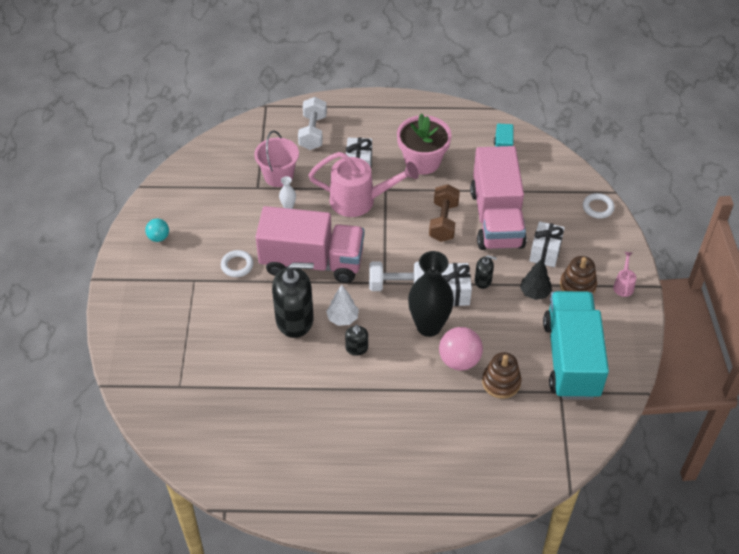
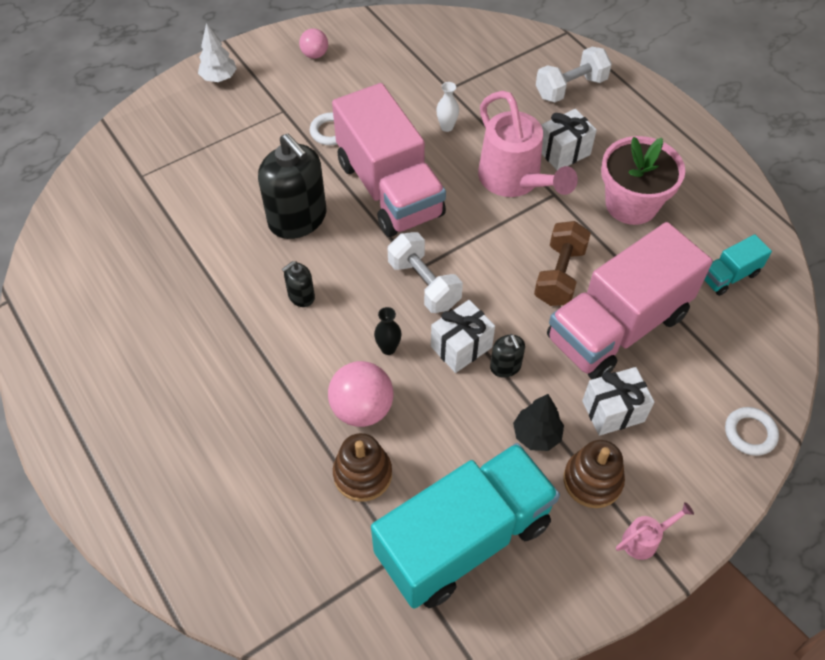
camera: 55 degrees right, 5 degrees up
(159, 237) = (315, 55): turquoise ball -> pink ball
(278, 176) = (481, 95): pink bucket -> none
(342, 318) = (333, 259): white tree -> white tree (219, 78)
(429, 326) = (388, 348): black vase -> black vase, size x0.41
(443, 222) = (559, 275): brown dumbbell -> brown dumbbell turned 45 degrees counterclockwise

